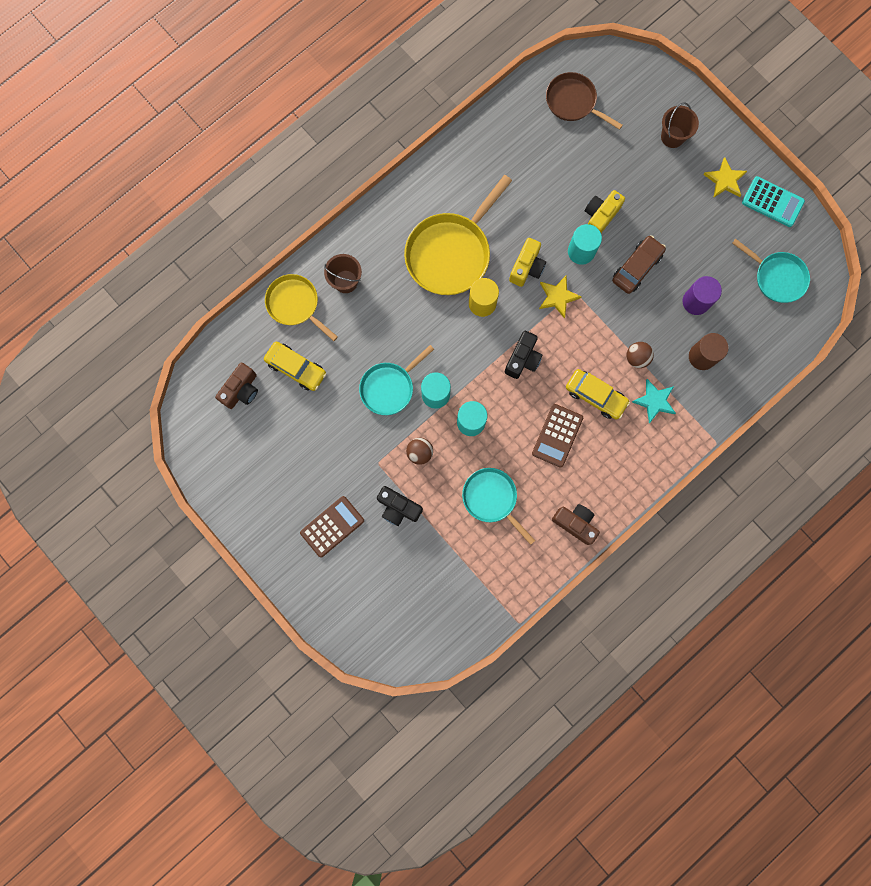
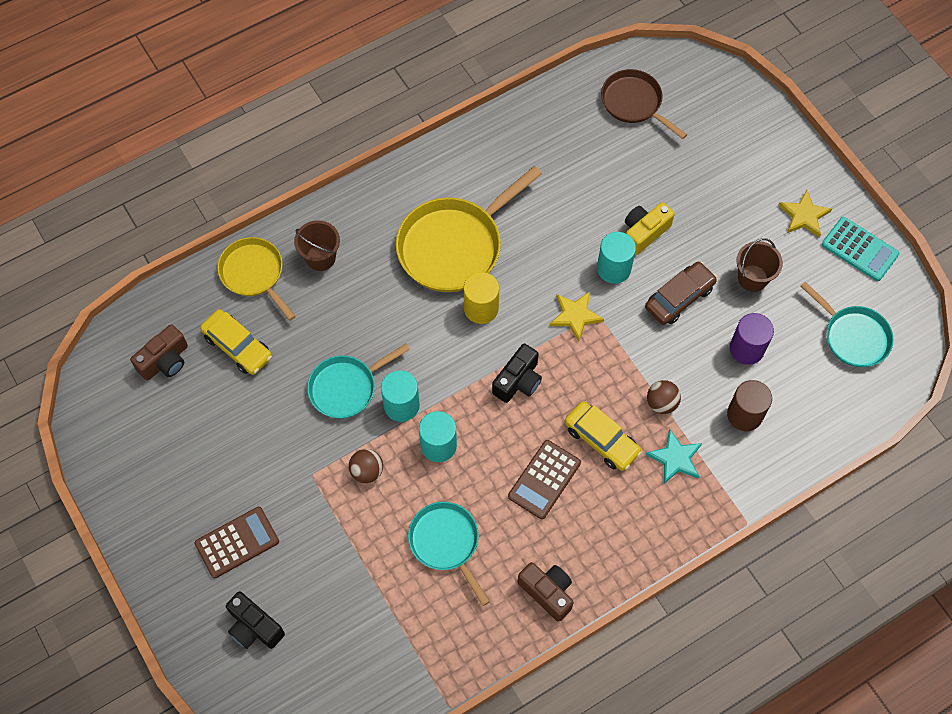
camera: 10 degrees right, 15 degrees down
(398, 508) = (325, 534): black camera -> black camera (254, 627)
(526, 267) = (543, 276): yellow camera -> none
(672, 137) = (747, 158): brown bucket -> brown bucket (752, 278)

